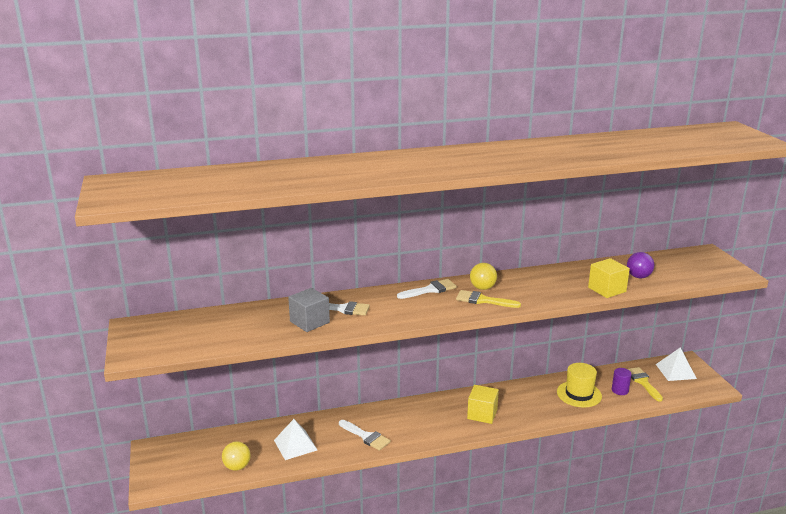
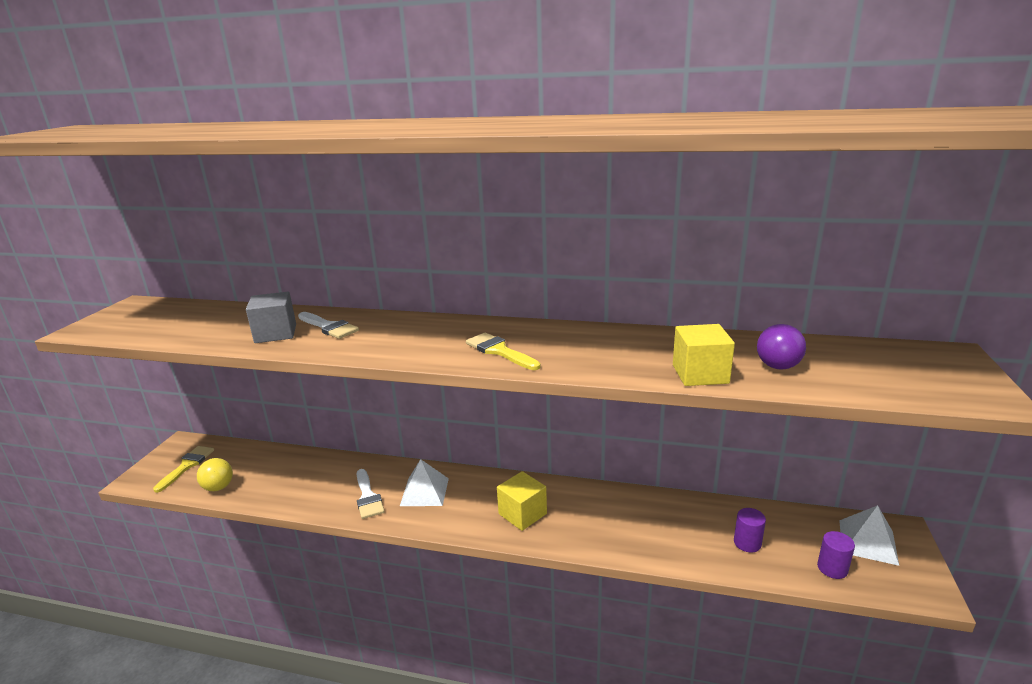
camera: 30 degrees right, 0 degrees up
(295, 445) = (293, 482): white pyramid -> white pyramid (424, 491)
(430, 290) = (454, 326): white brush -> none
(482, 288) = (521, 336): yellow ball -> none
(579, 394) = (678, 529): yellow hat -> none
(643, 382) = (796, 542): yellow brush -> yellow brush (187, 466)
(668, 390) = (832, 568): none -> purple cylinder

